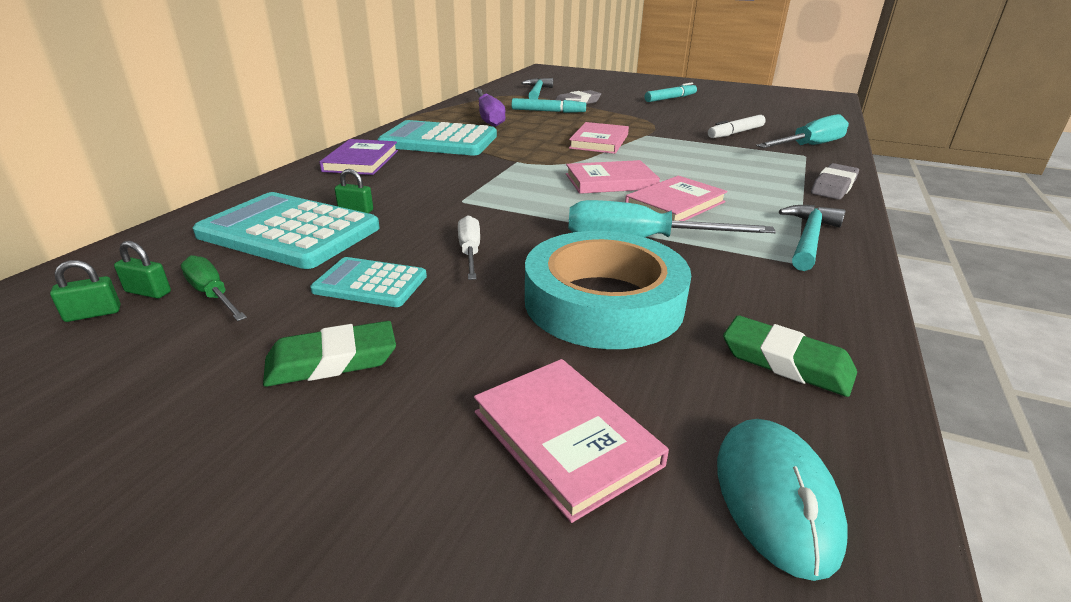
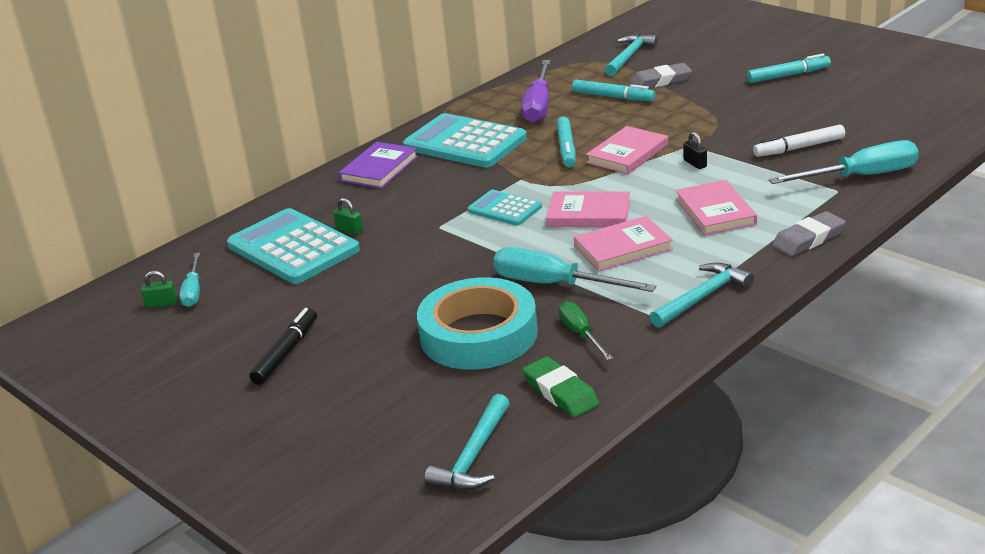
camera: 25 degrees right, 0 degrees up
(148, 292) = (193, 291): green padlock -> turquoise screwdriver
(212, 294) = (230, 298): green screwdriver -> green screwdriver (581, 334)
(332, 361) = (286, 353): green eraser -> black marker
(370, 283) = (331, 301): turquoise calculator -> turquoise calculator (504, 209)
(470, 252) = (413, 281): white screwdriver -> none
(540, 140) = (566, 148): none -> turquoise marker
(565, 438) = (389, 413): pink book -> pink book (715, 211)
(665, 145) = (695, 163): none -> black padlock
(775, 498) = (473, 457): turquoise mouse -> turquoise hammer

